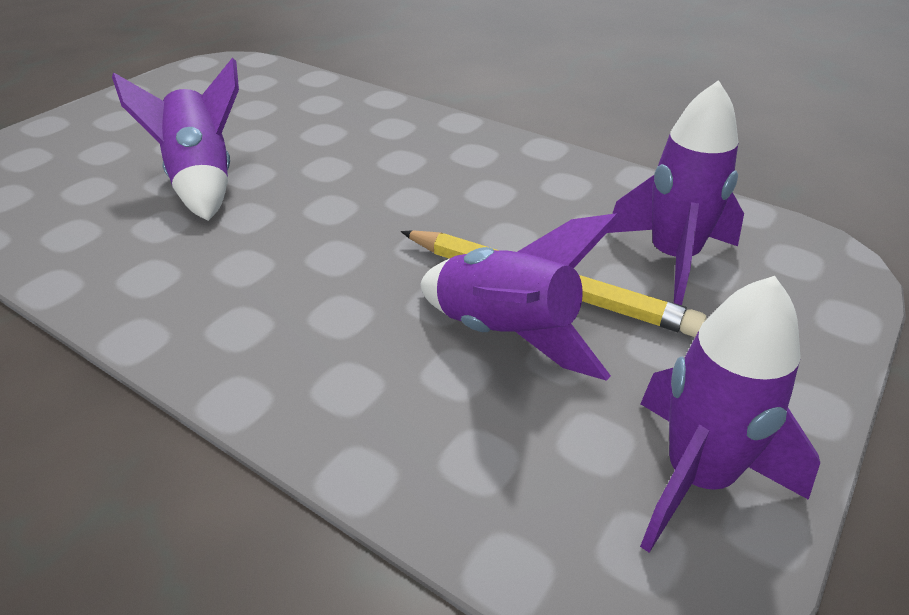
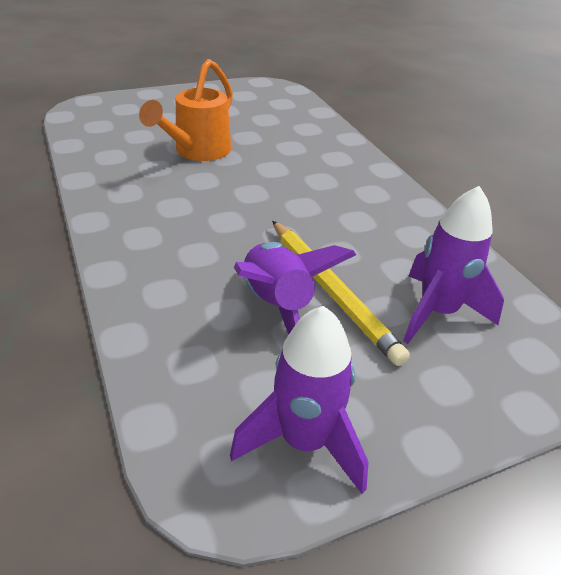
camera: 30 degrees right, 0 degrees up
(202, 181) = (198, 151): purple rocket -> orange watering can

